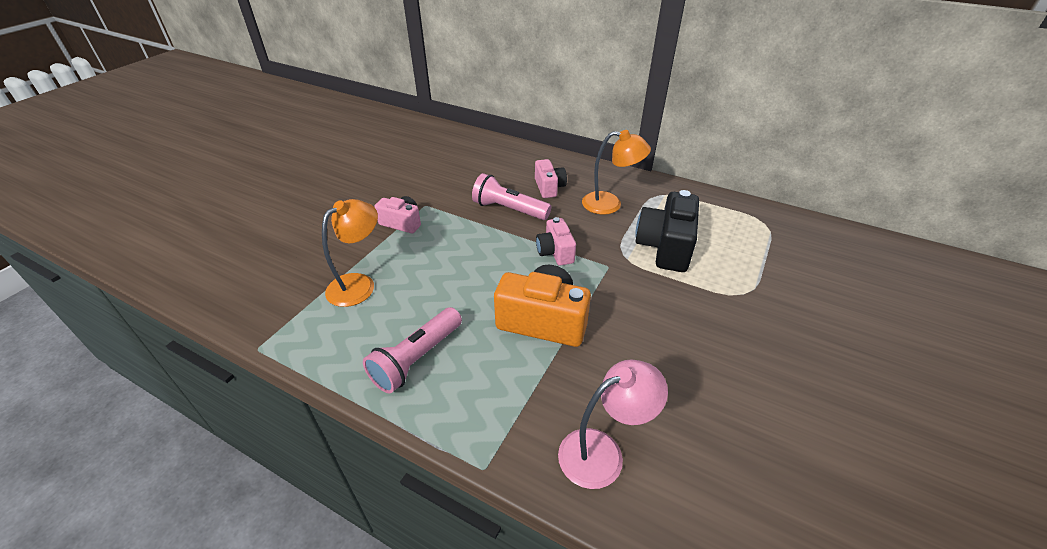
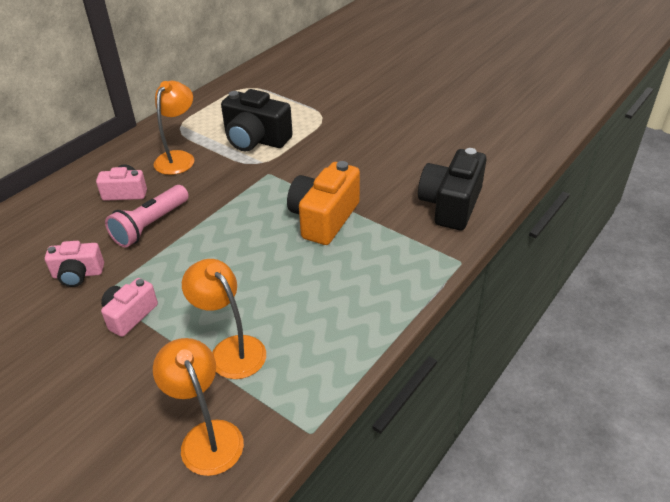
camera: 80 degrees left, 0 degrees up
(273, 287) = (207, 436): none -> orange lamp
(416, 359) = (351, 299): pink flashlight -> none
(555, 252) = (236, 201): pink camera -> pink camera (78, 274)
(602, 452) = (450, 205): pink lamp -> black camera

